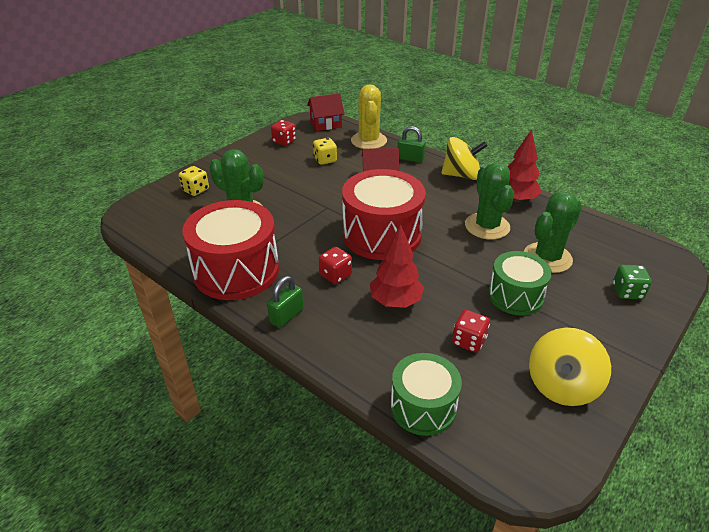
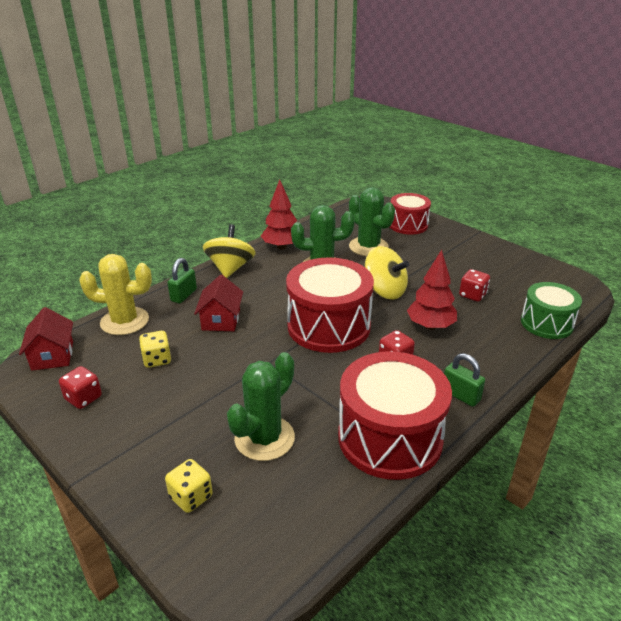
camera: 85 degrees left, 5 degrees down
(515, 296) = (416, 267): green drum -> none
(562, 385) = (506, 265): yellow spinning top -> yellow spinning top (384, 291)
(627, 292) = (408, 225): green dice -> red drum

